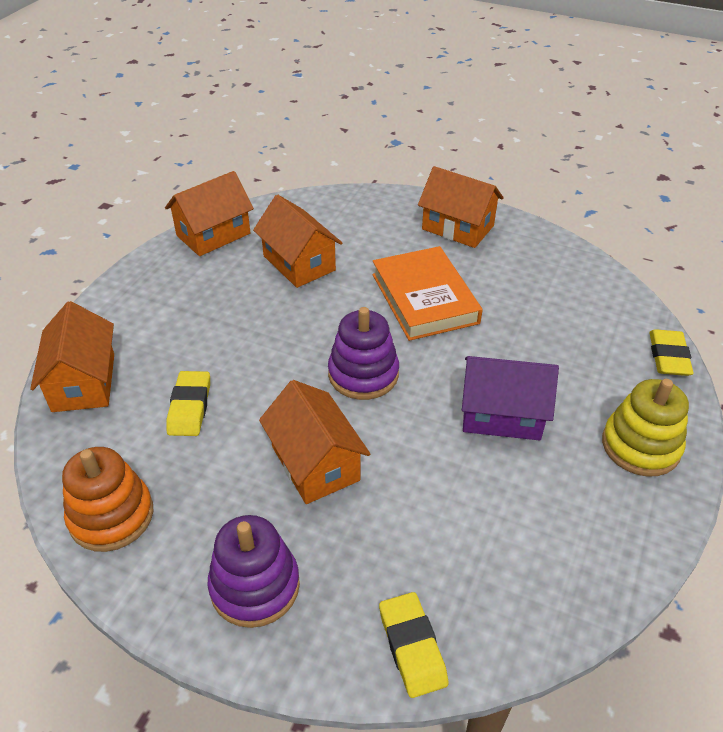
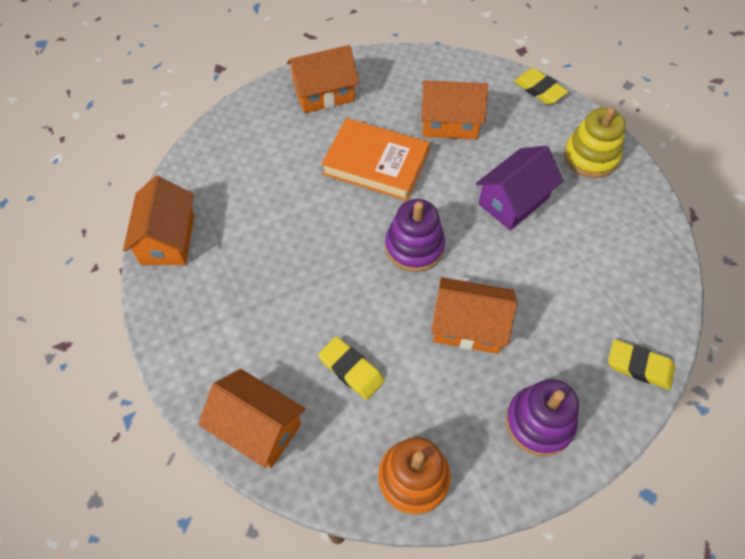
camera: 50 degrees left, 15 degrees up
(299, 263) = (263, 207): orange house -> orange house (449, 123)

